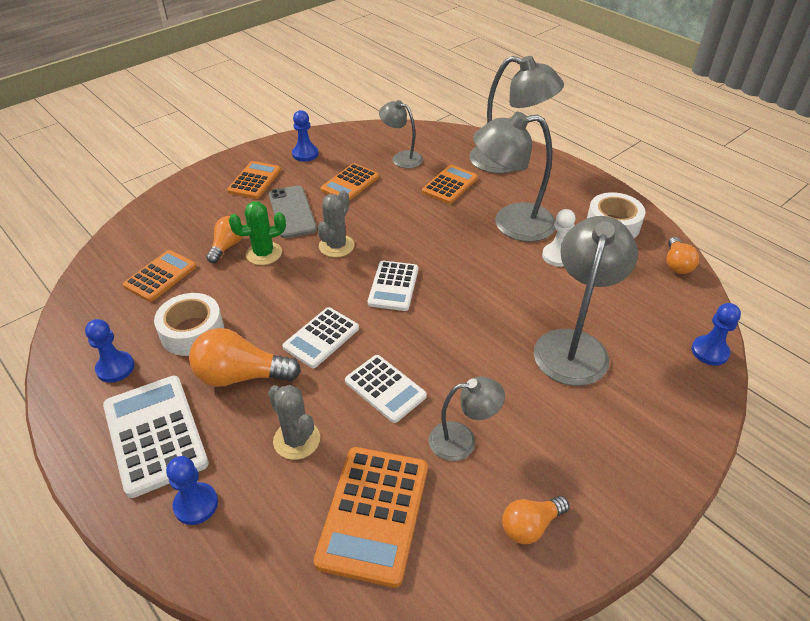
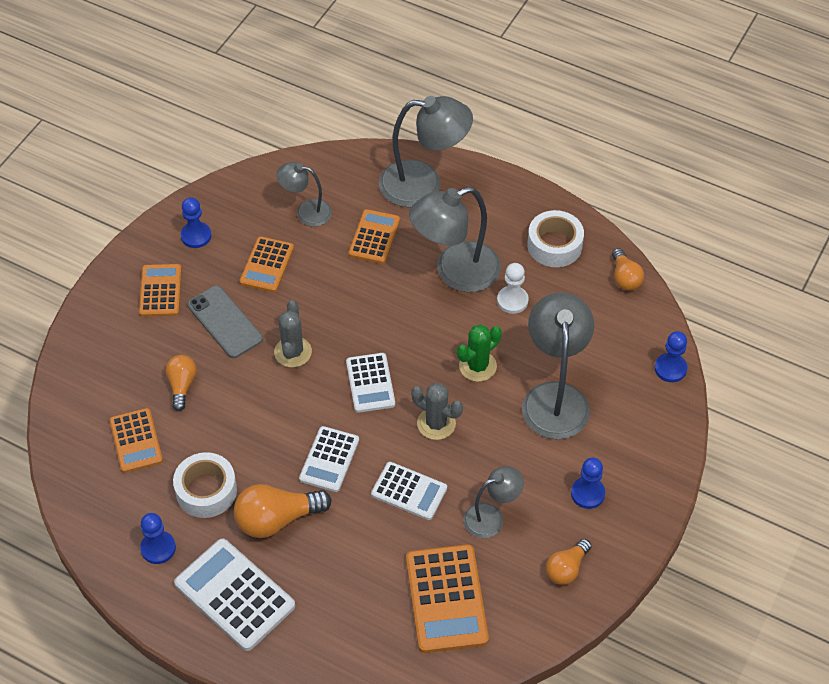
camera: 20 degrees left, 10 degrees up
(160, 276) = (136, 441): orange calculator -> orange calculator turned 150 degrees clockwise
(196, 504) = (304, 638): blue pawn -> blue pawn (587, 493)
(264, 253) = (224, 383): green cactus -> green cactus (477, 366)
(296, 440) = (356, 560): grey cactus -> grey cactus (436, 423)

